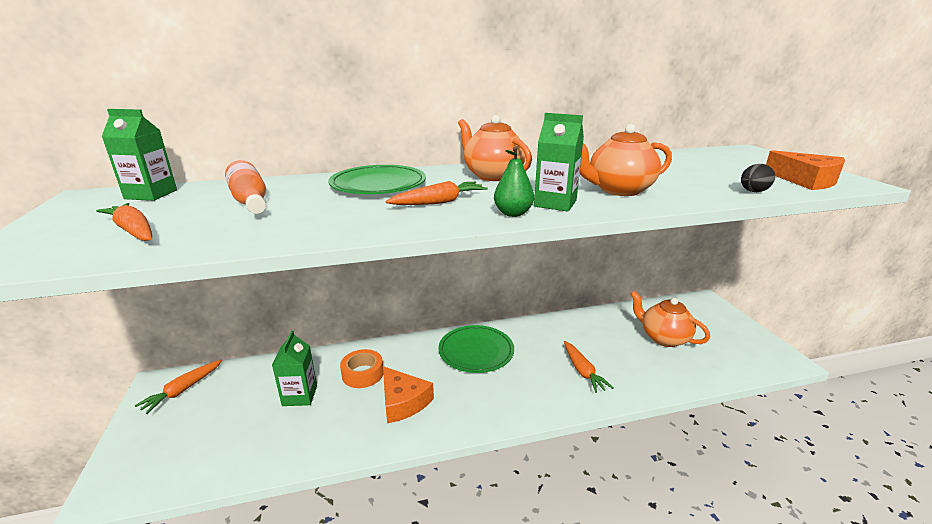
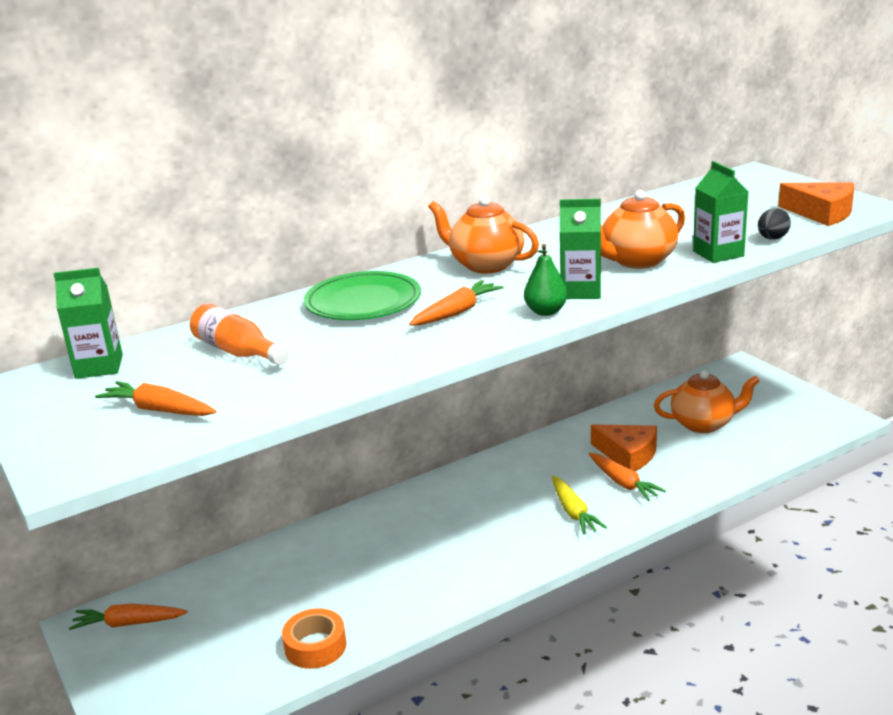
camera: 15 degrees left, 0 degrees up
(183, 390) = (129, 623): orange carrot -> orange carrot turned 75 degrees clockwise
(300, 395) = (292, 591): green carton -> green carton (718, 254)
(362, 374) = (355, 549): orange tape -> orange tape (315, 646)
(403, 401) = (427, 565): orange cheese -> orange cheese (628, 454)
(476, 351) = (484, 491): green plate -> none
(534, 386) = (573, 512): none -> yellow carrot
(663, 338) = (704, 424): orange teapot -> orange teapot turned 150 degrees clockwise

